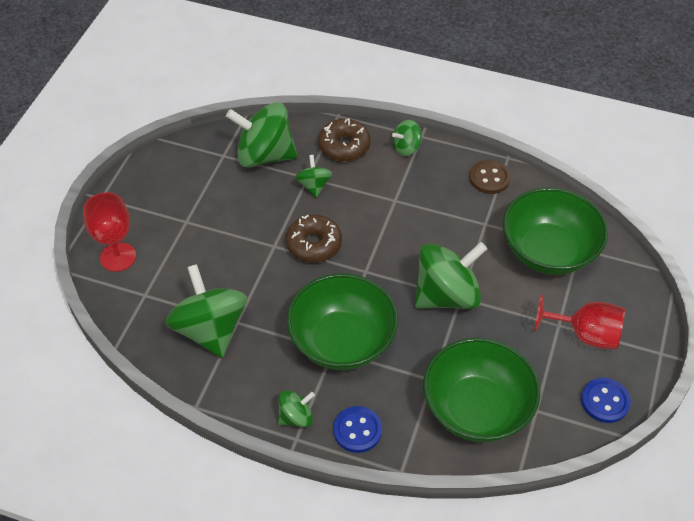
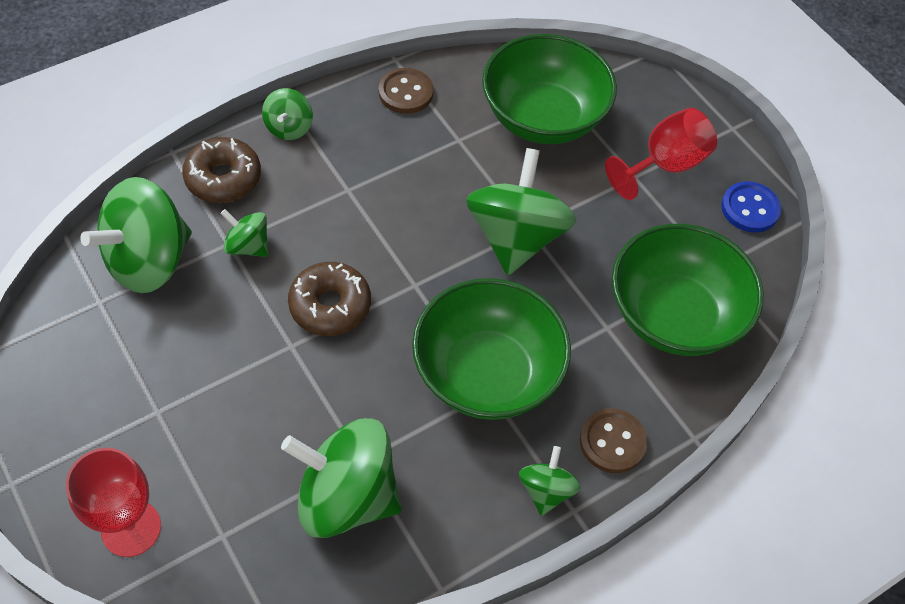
camera: 55 degrees left, 5 degrees up
(357, 430) = (612, 442): blue button -> brown button

